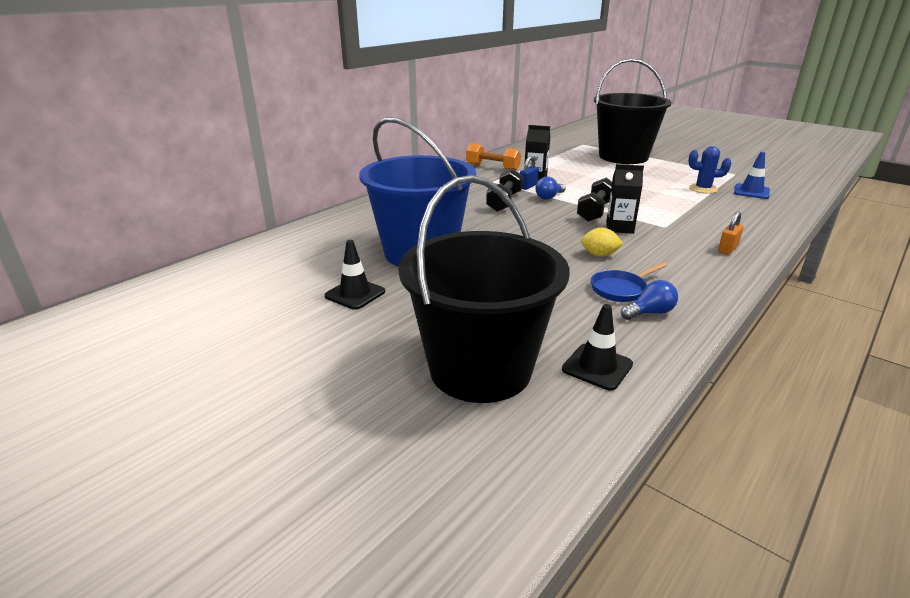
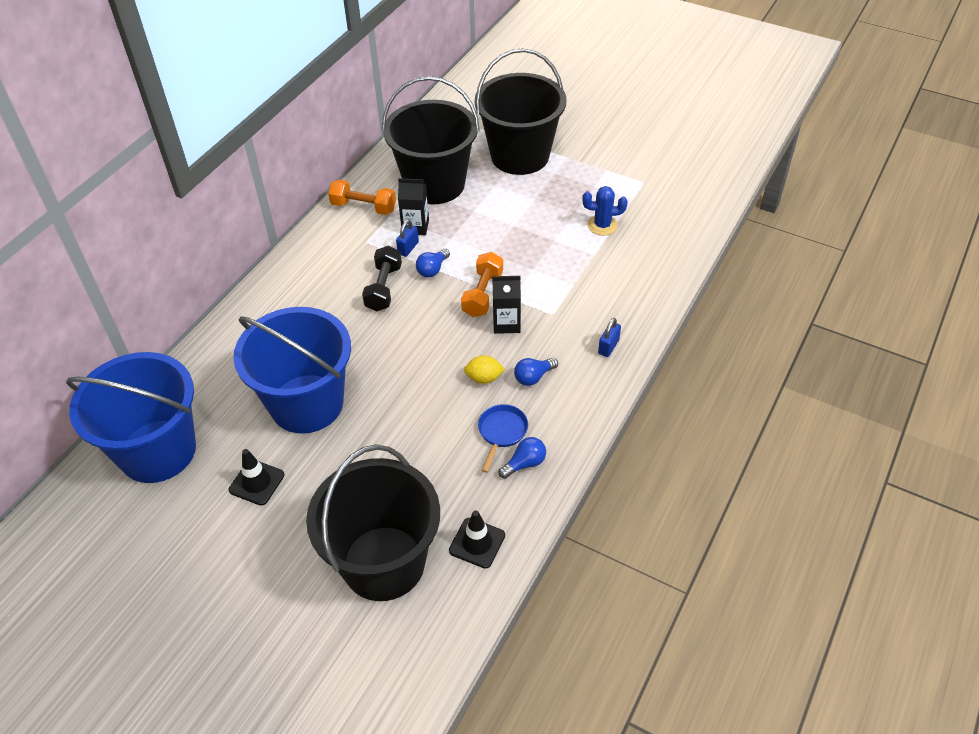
camera: 10 degrees left, 20 degrees up
(268, 265) = (157, 451): none -> blue bucket
(552, 163) = (434, 184): none -> black bucket
(595, 211) = (482, 294): black dumbbell -> orange dumbbell
(621, 289) = (501, 432): blue pan -> blue pan turned 150 degrees clockwise
(651, 259) = (533, 377): none -> blue light bulb
(727, 249) = (608, 347): orange padlock -> blue padlock
(751, 192) = (653, 224): blue traffic cone -> none

